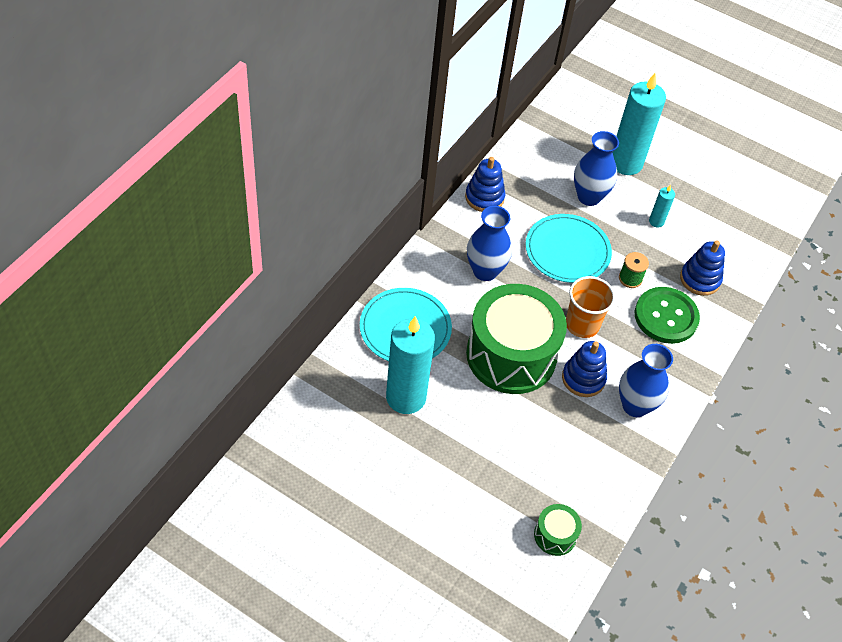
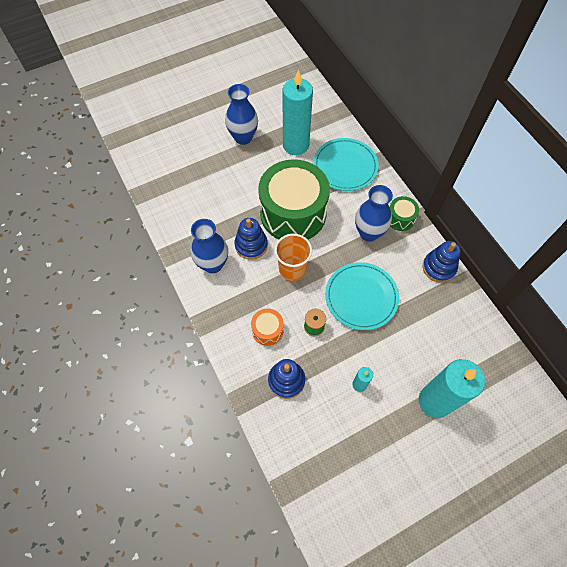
camera: 125 degrees right, 10 degrees up
(555, 535) = (164, 173): green drum -> green drum (400, 218)
(589, 197) = (408, 345): blue vase -> blue vase (243, 137)
(666, 317) = (267, 330): green button -> orange drum

